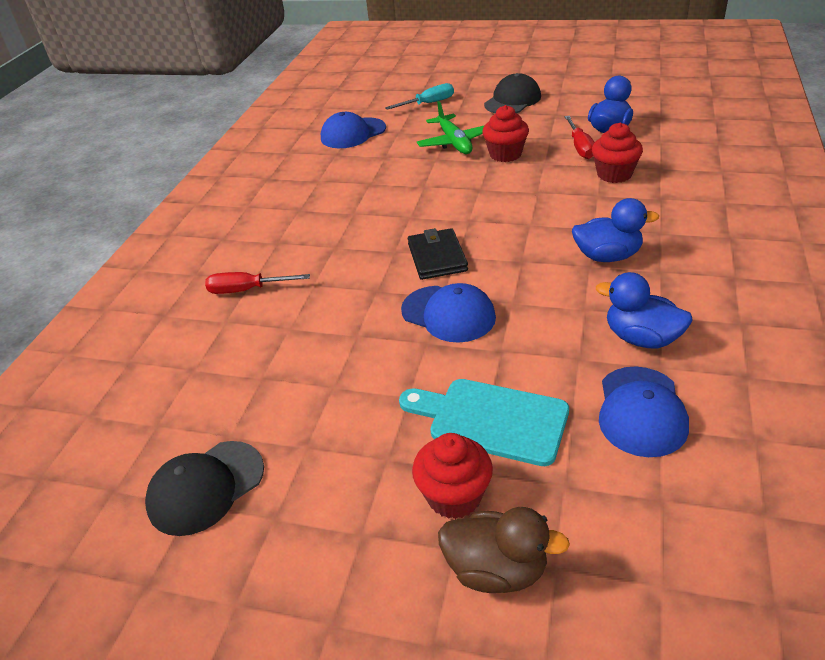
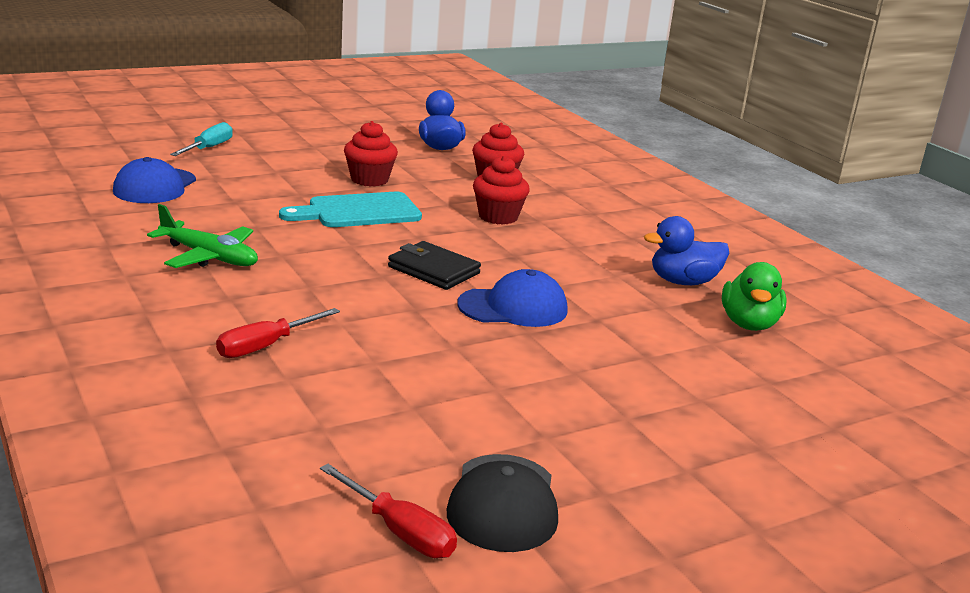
camera: 50 degrees left, 15 degrees down
(454, 142) = (297, 178): green plane -> green plane (209, 257)
(454, 496) = (712, 419): red cupcake -> red cupcake (498, 217)
(491, 420) = (662, 364): turquoise cutting board -> turquoise cutting board (358, 212)
(496, 570) = (805, 446): brown duck -> none
(512, 100) = (304, 135): black cap -> none
(580, 147) = (434, 164): red screwdriver -> red screwdriver (399, 531)
(607, 256) = (578, 236): blue duck -> none
(641, 411) = (749, 324): blue cap -> green duck

